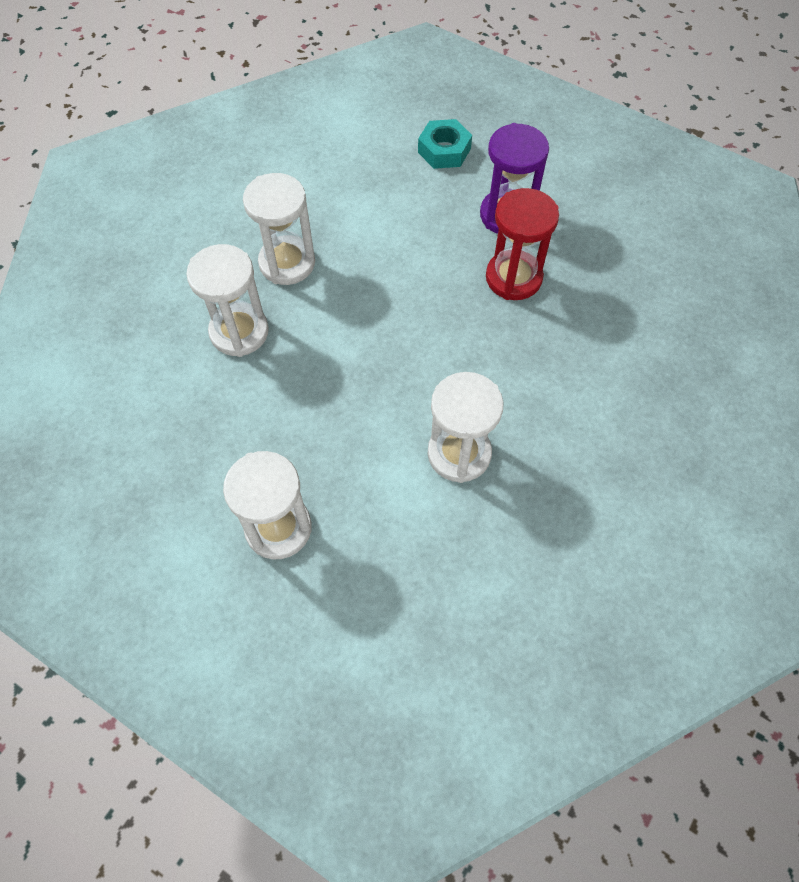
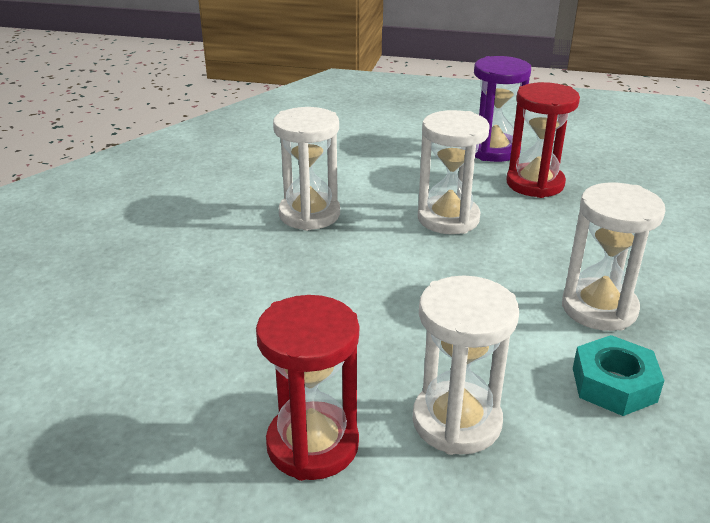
camera: 20 degrees left, 30 degrees down
(172, 514) = (312, 445): none -> red hourglass
(239, 332) = (292, 271): white hourglass -> white hourglass (448, 219)
(444, 150) = (405, 126): turquoise nut -> turquoise nut (613, 384)

